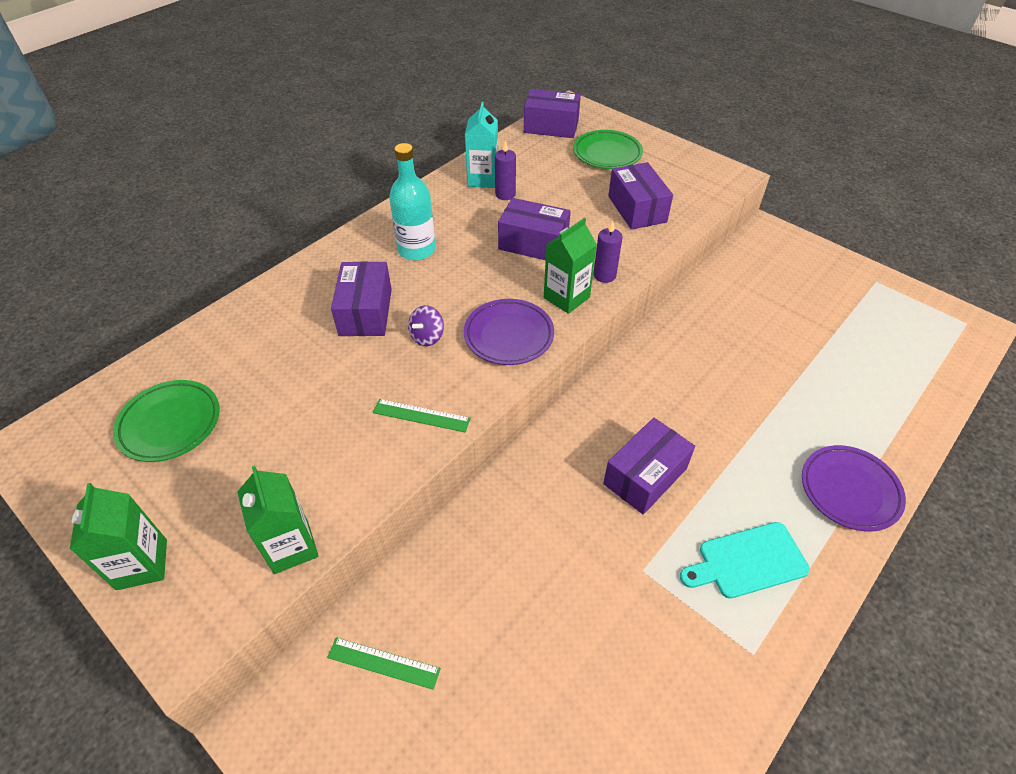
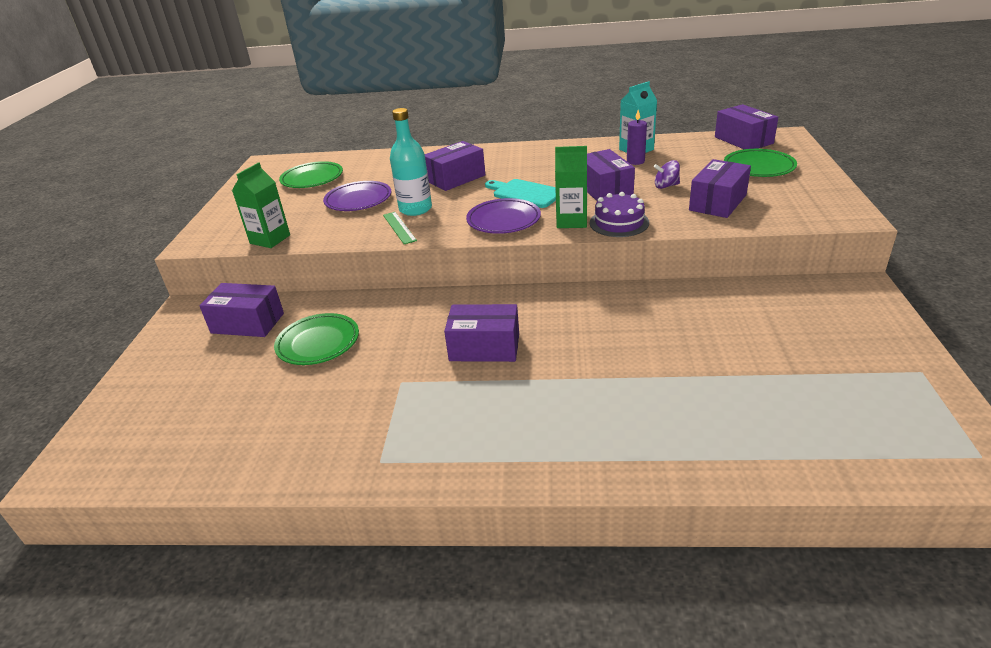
camera: 55 degrees right, 15 degrees down
(142, 564) = (226, 214): green carton -> none
(383, 663) = (247, 323): green ruler -> purple box
(416, 250) = (531, 165): turquoise bottle -> turquoise bottle (415, 209)
(427, 337) = (463, 201): purple spinning top -> purple spinning top (666, 186)
(504, 608) = (318, 343): none -> green plate
(604, 275) = (619, 223): purple candle -> purple cake
(748, 561) = (461, 426): turquoise cutting board -> turquoise cutting board (525, 193)
(849, 490) = (604, 454): purple plate -> purple plate (358, 200)

